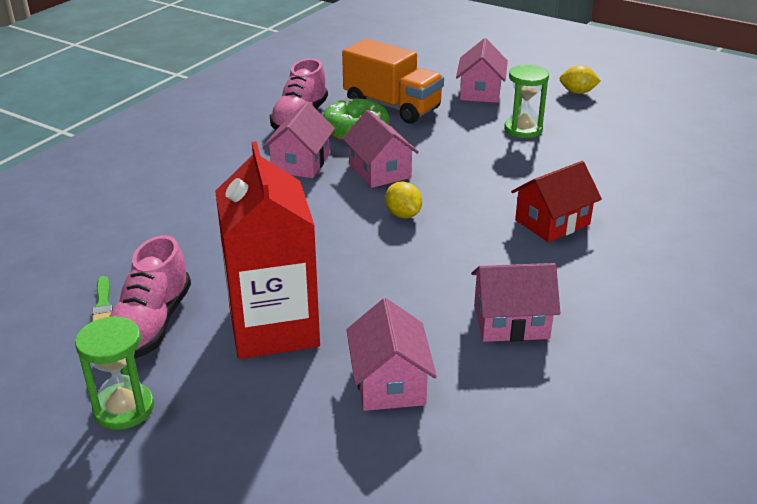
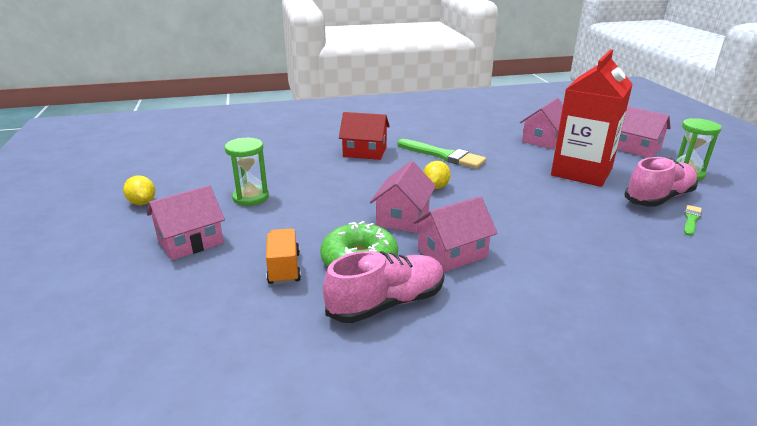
camera: 135 degrees left, 5 degrees down
(392, 106) = (284, 268): orange truck -> orange truck, size x0.55
(465, 264) = (443, 155): none -> green brush
(511, 322) = (461, 135): pink house -> pink house (636, 148)

